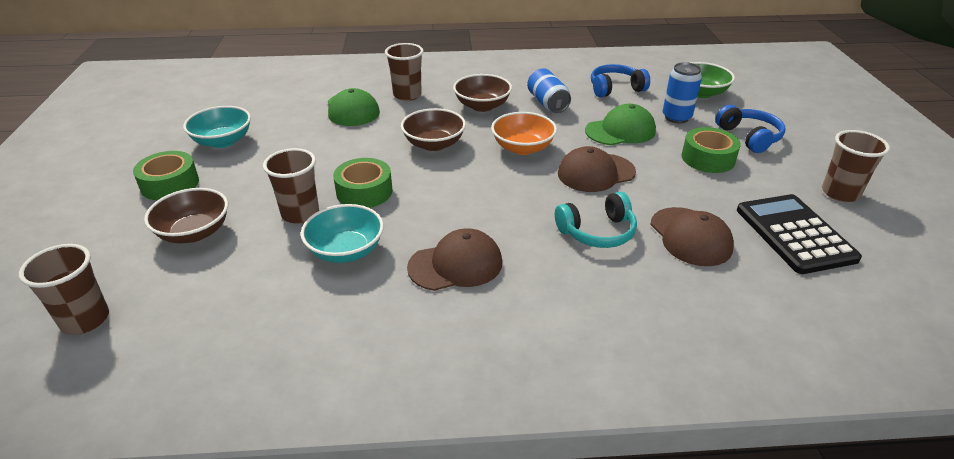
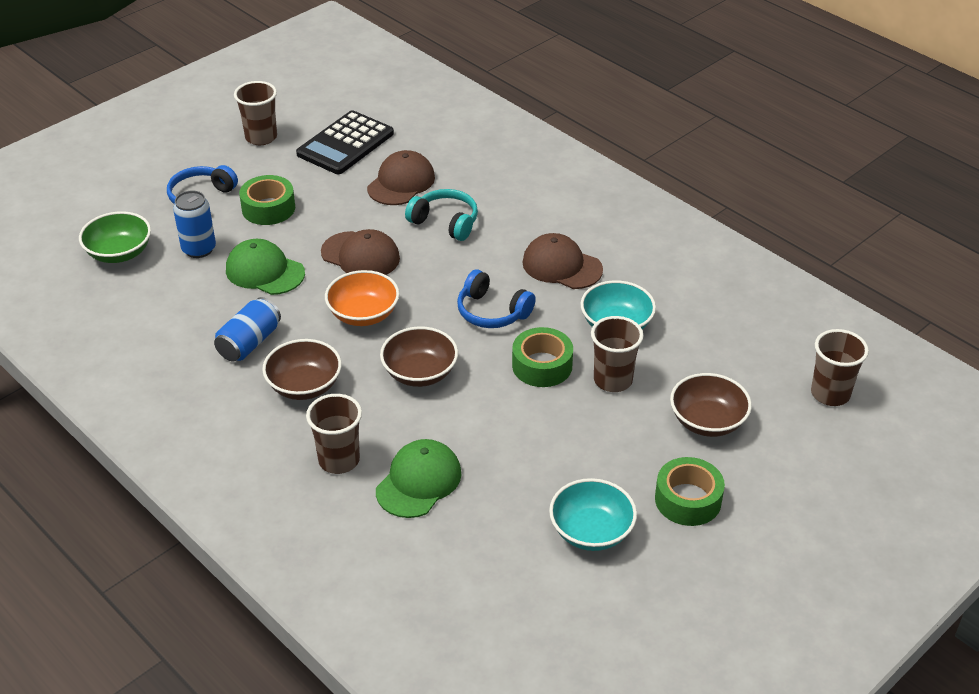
camera: 130 degrees left, 5 degrees up
(615, 89) = (163, 311): blue headphones -> blue headphones (492, 312)

